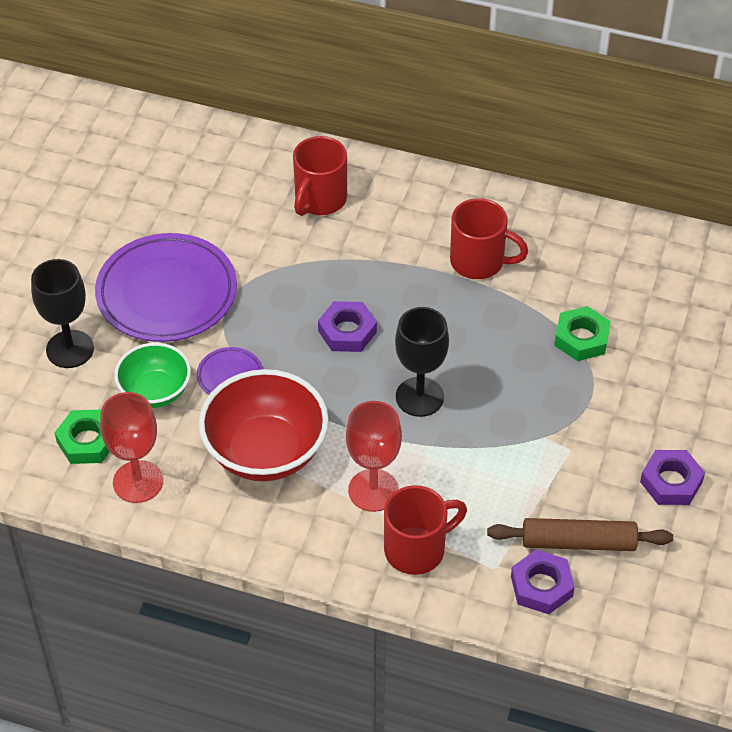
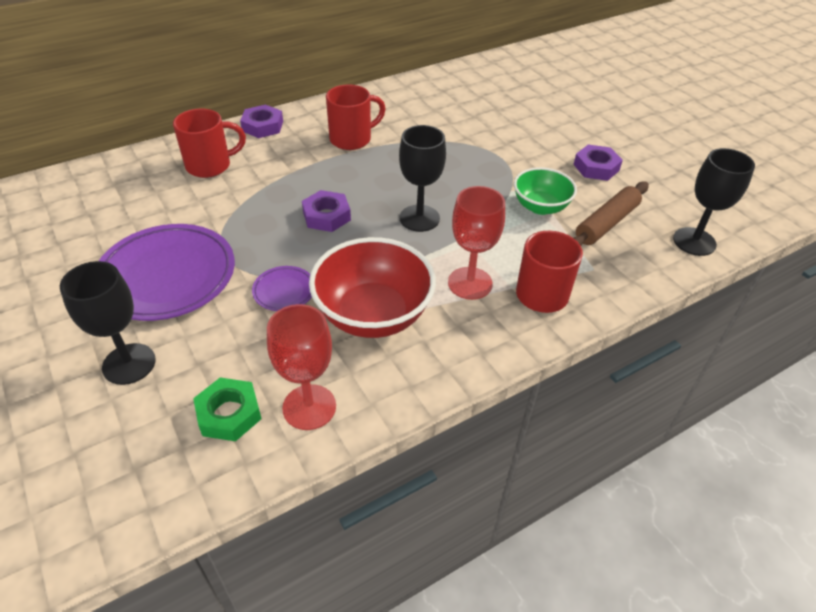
camera: 50 degrees left, 5 degrees down
(155, 391) = (241, 339): green bowl -> green bowl (540, 207)
(319, 200) = (210, 165): red mug -> red mug turned 90 degrees counterclockwise
(541, 586) = (627, 257): purple nut -> purple nut (263, 126)
(581, 338) = (457, 138): green nut -> none
(631, 629) = (694, 241): none -> black goblet

